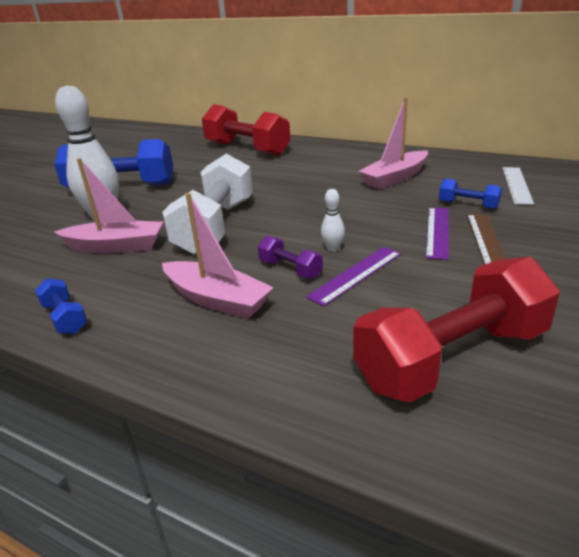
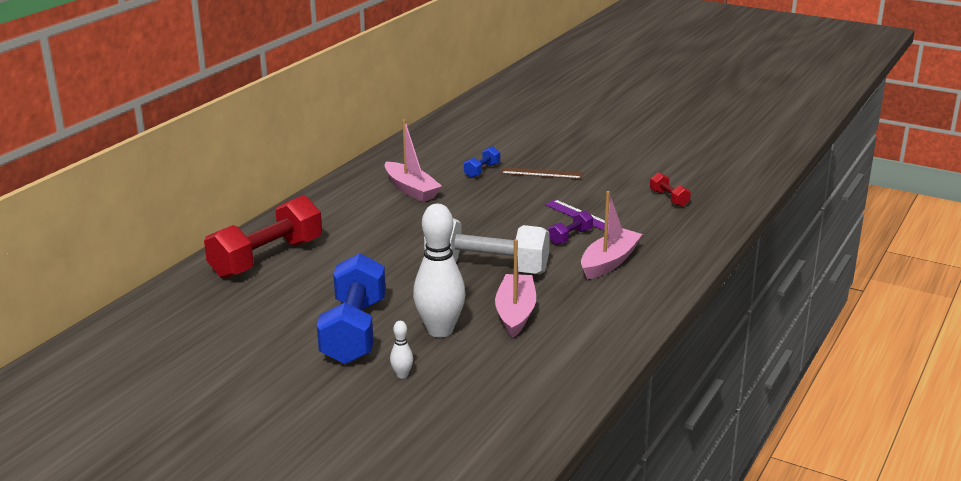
camera: 90 degrees left, 5 degrees down
(65, 318) = (630, 318): blue dumbbell -> none
(333, 248) = (542, 221): white bowling pin -> white bowling pin (402, 375)
(437, 232) = (524, 186): purple ruler -> none
(452, 358) = (669, 198): red dumbbell -> red dumbbell, size x0.44
(516, 185) = (451, 150): white ruler -> none

